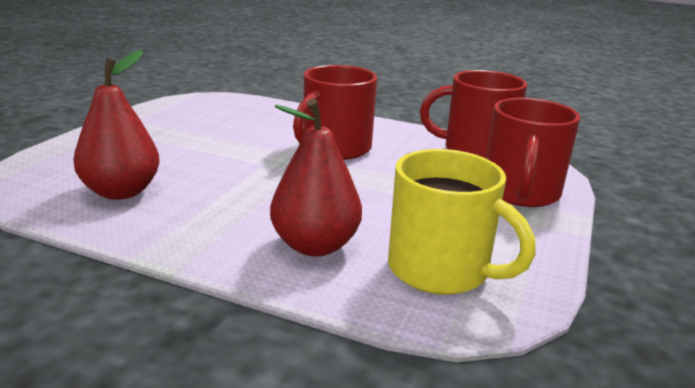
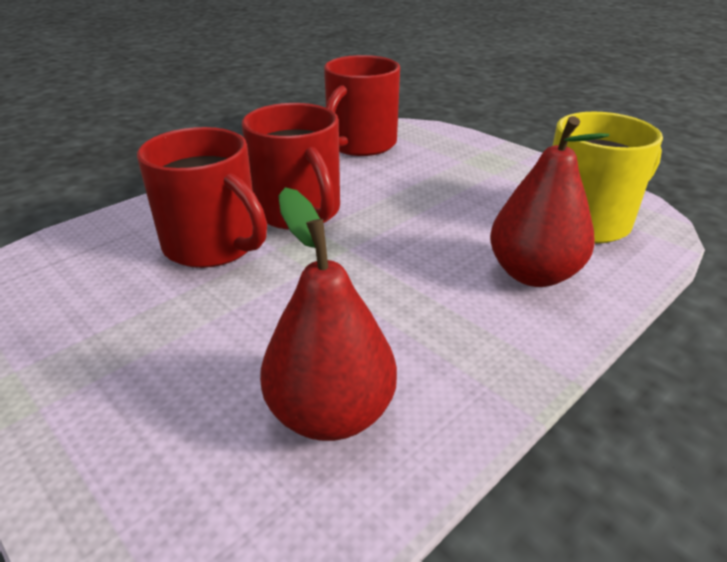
camera: 65 degrees left, 10 degrees up
(520, 192) = (457, 151): red mug -> red mug (213, 245)

